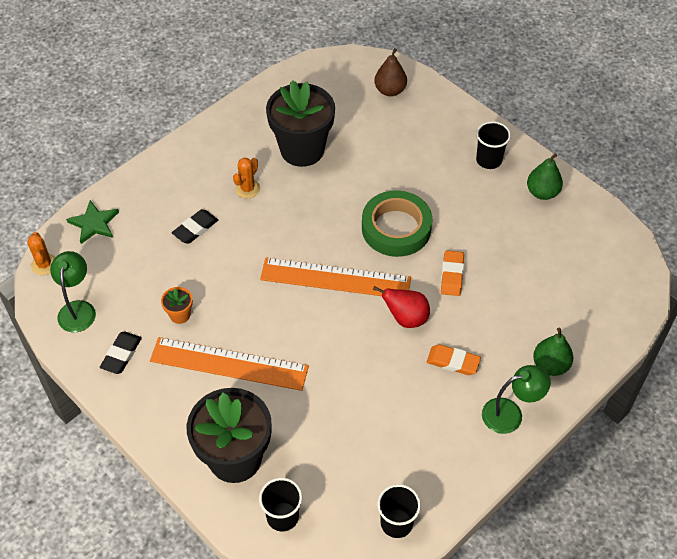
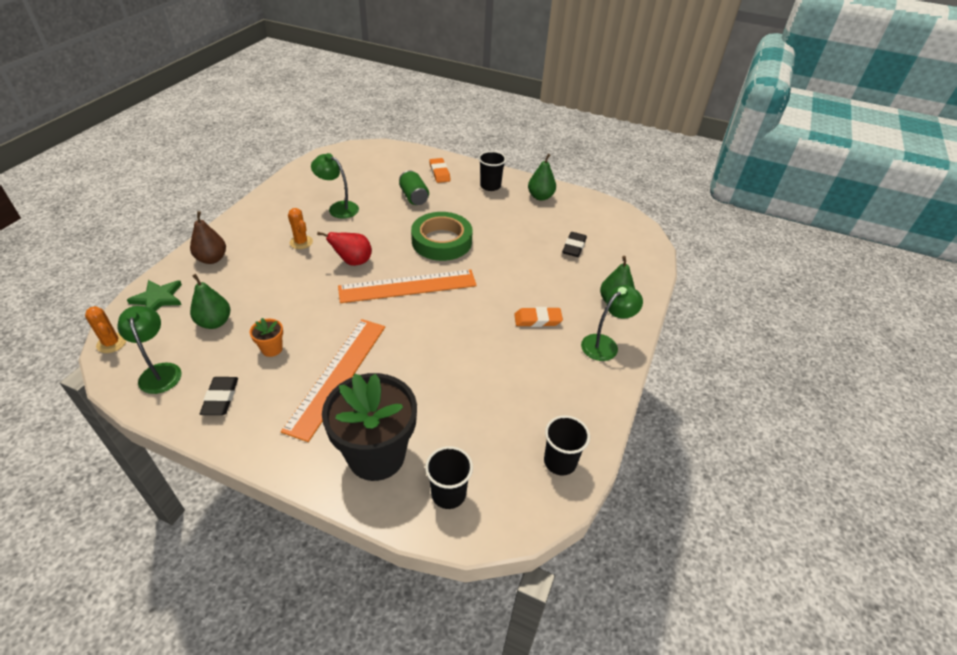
camera: 25 degrees left, 10 degrees down
(137, 268) = (215, 322): none -> green pear
(195, 229) = (263, 280): black eraser -> black eraser (574, 247)
(229, 363) = (337, 375): orange ruler -> orange ruler turned 60 degrees counterclockwise
(247, 189) = (301, 242): orange cactus -> orange cactus turned 45 degrees counterclockwise
(302, 149) = (338, 208): black flower pot -> green lamp
(390, 90) = (393, 160): brown pear -> brown pear (212, 259)
(391, 155) = (414, 197): none -> green can
(406, 318) = (482, 299): red pear -> red pear (353, 262)
(452, 275) = (503, 261): orange eraser -> orange eraser (439, 173)

